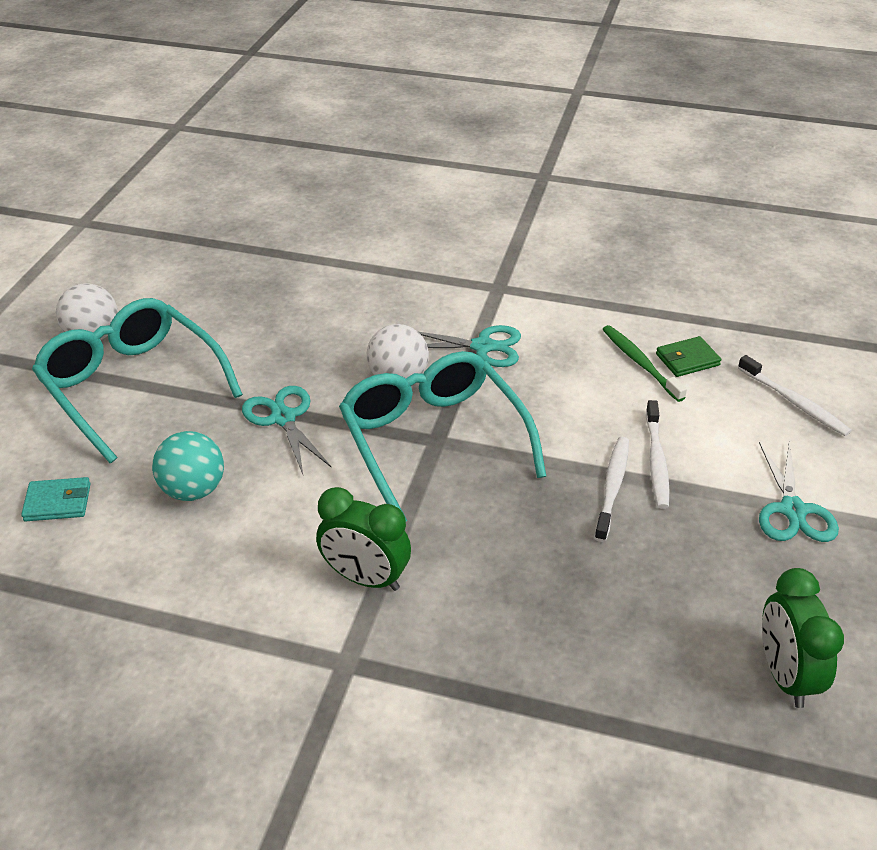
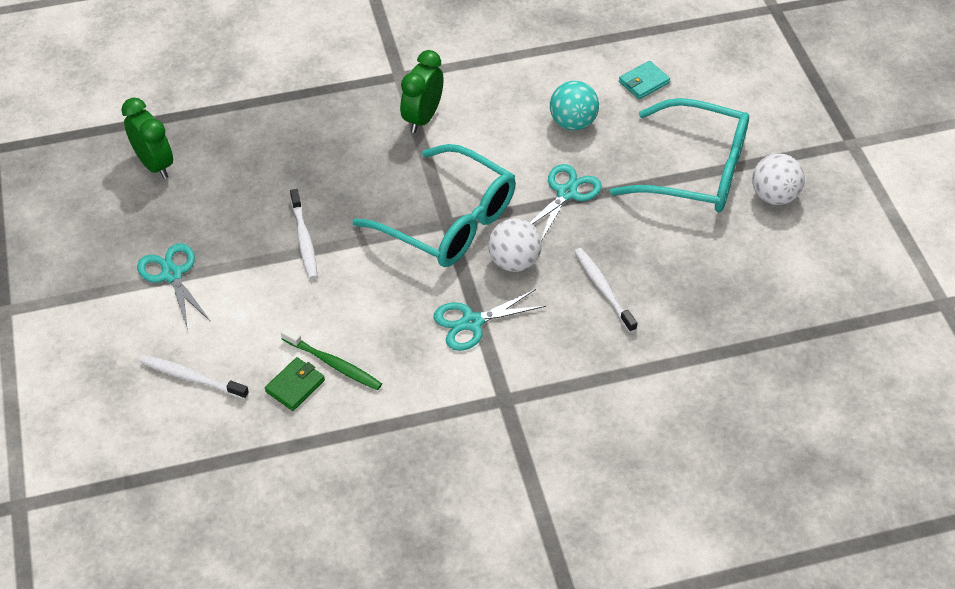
camera: 150 degrees right, 10 degrees up
(283, 418) = (566, 193): turquoise scissors -> turquoise scissors turned 90 degrees counterclockwise
(365, 578) = (423, 118): green clock -> green clock turned 60 degrees counterclockwise
(656, 461) = (282, 274): white toothbrush -> white toothbrush (603, 289)

